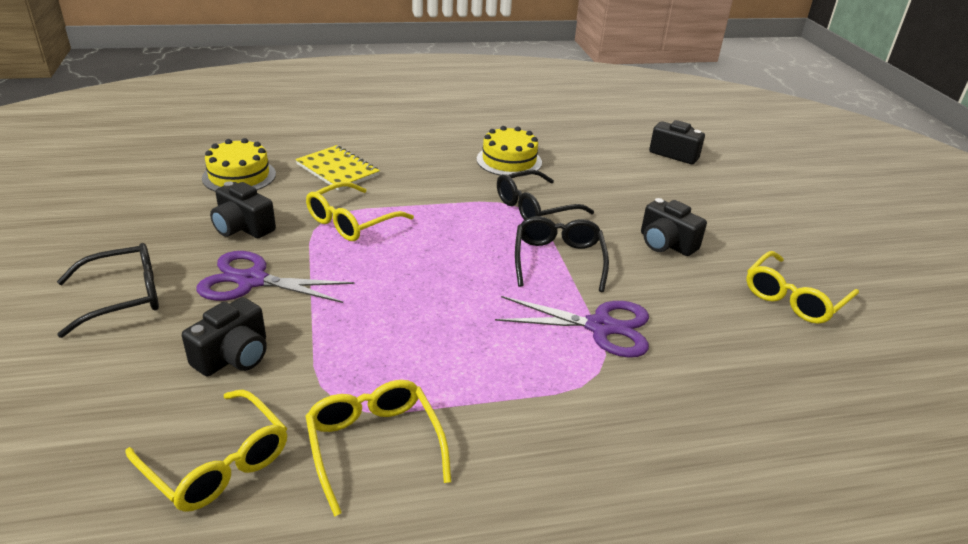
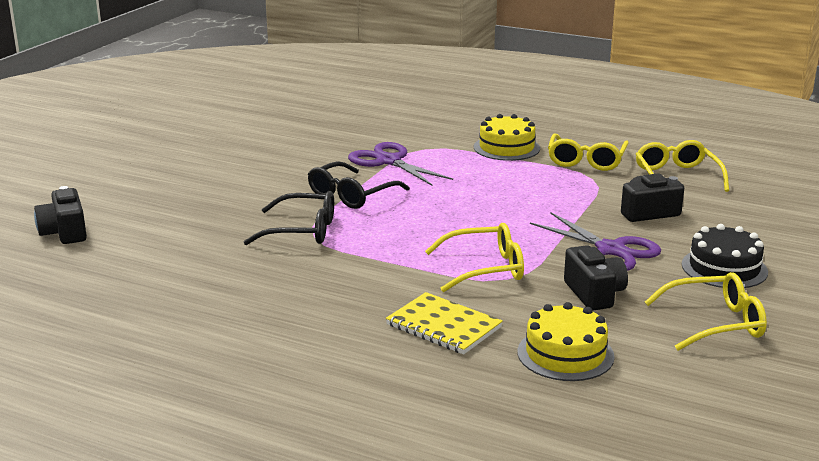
camera: 140 degrees left, 10 degrees down
(122, 297) = (724, 268): black glasses -> black cake
(338, 170) = (443, 326): yellow notebook -> yellow notebook turned 45 degrees counterclockwise
(509, 161) = (243, 278): yellow cake -> yellow cake (506, 148)
(666, 244) = (251, 180): black camera -> none
(794, 298) = (238, 138): yellow glasses -> yellow glasses (714, 323)

